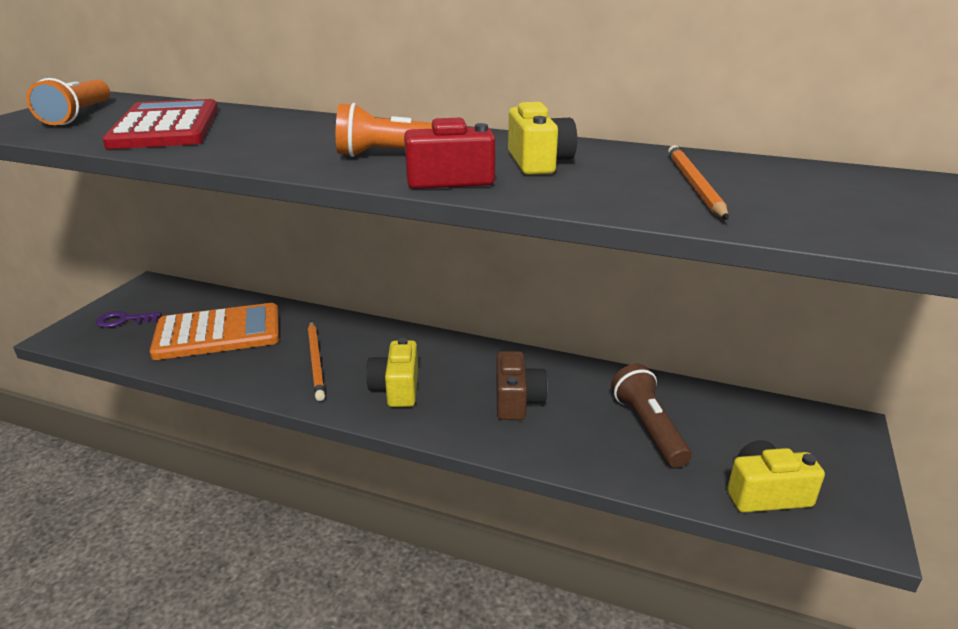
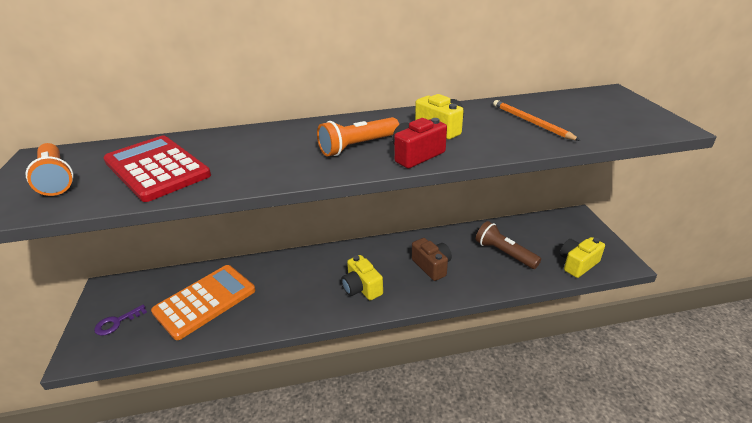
camera: 30 degrees left, 5 degrees up
(316, 362) = (295, 292): orange pencil -> none

